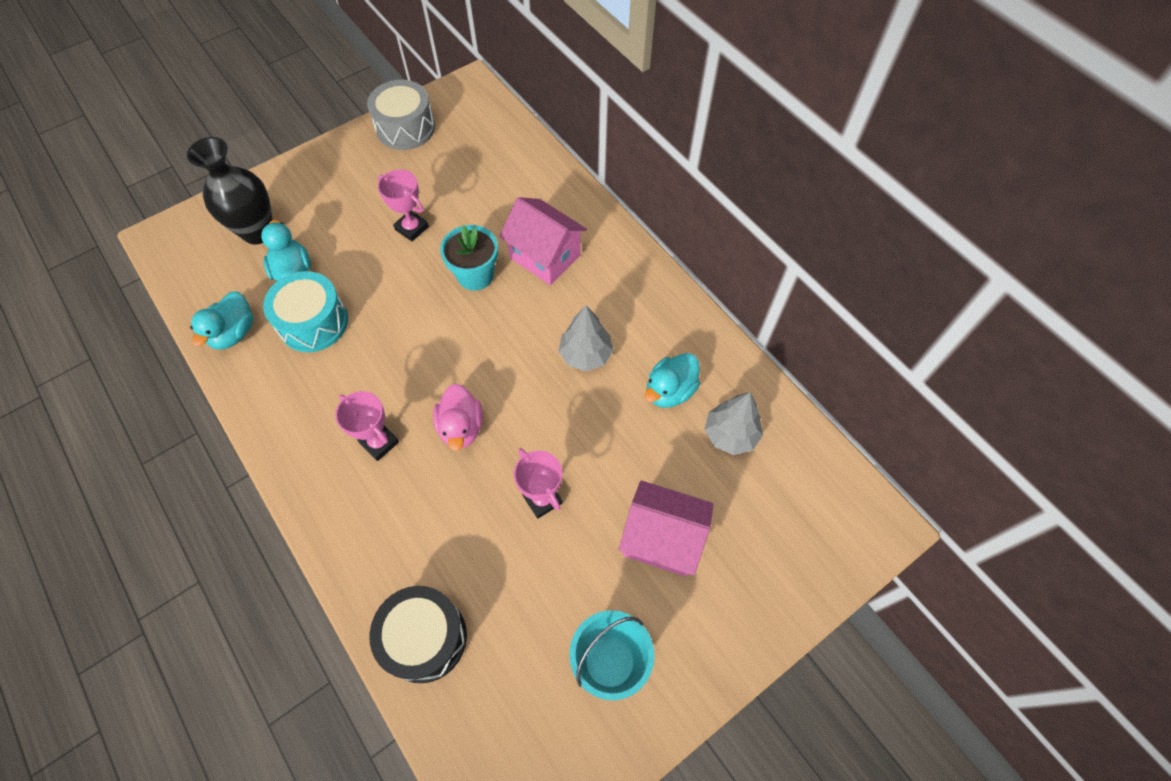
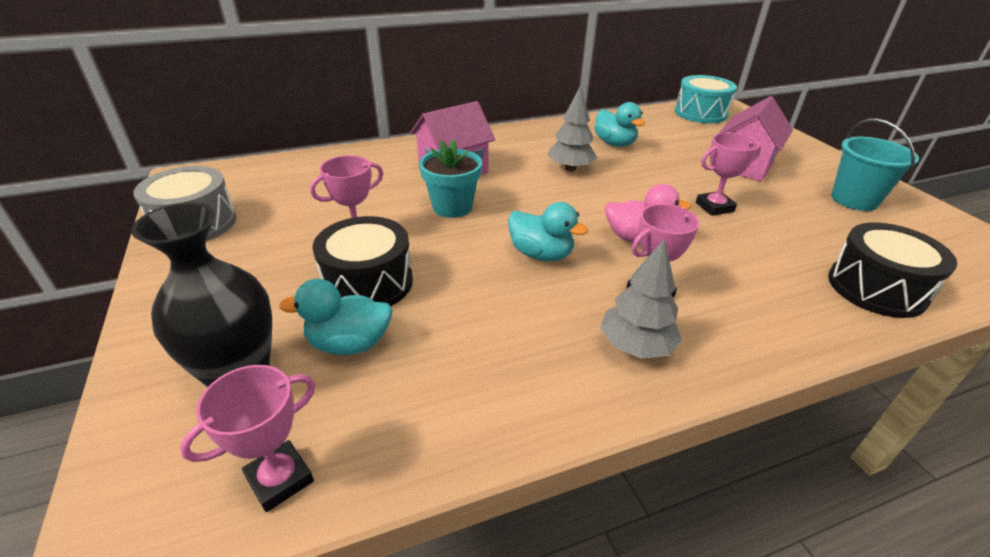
camera: 75 degrees left, 25 degrees down
(194, 280) = (280, 479): none -> pink trophy
(234, 333) = (430, 424): turquoise duck -> turquoise duck (541, 254)
(313, 322) = (454, 331): turquoise drum -> turquoise drum (700, 113)
(356, 256) = (368, 283): none -> black drum
(730, 434) = (655, 131): grey tree -> grey tree (636, 346)

